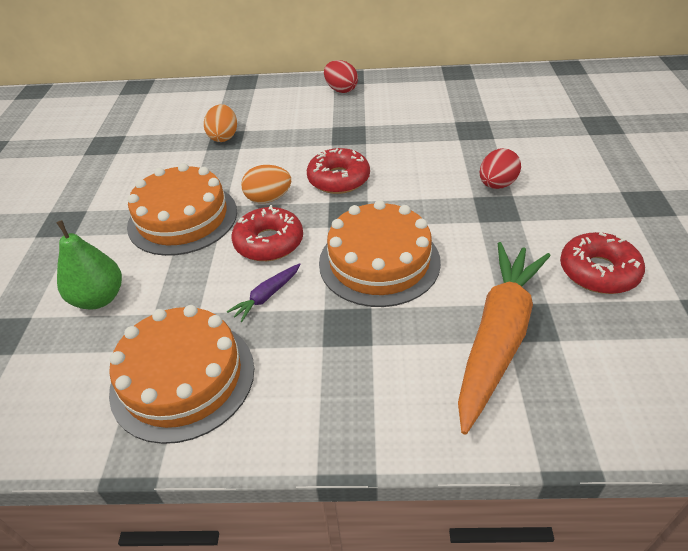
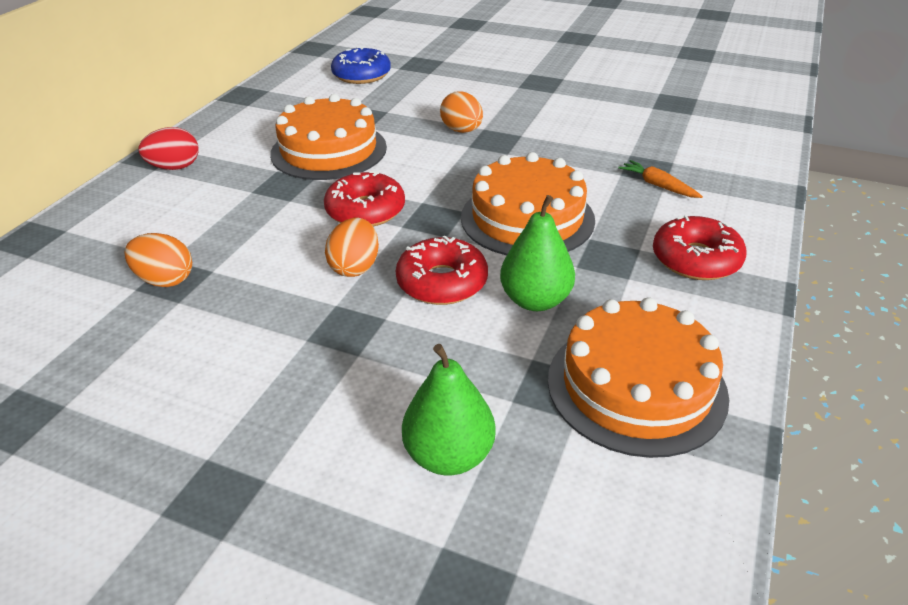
camera: 70 degrees left, 5 degrees down
(182, 218) = (330, 348): orange cake -> orange cake (329, 150)
(267, 296) = (535, 300): purple carrot -> green pear
(497, 185) = (462, 131): red egg -> orange egg
(498, 337) = (658, 185): orange carrot -> orange carrot, size x0.41
(545, 104) = (361, 75): none -> blue donut
(598, 271) = (607, 125): red donut -> red donut (696, 259)

